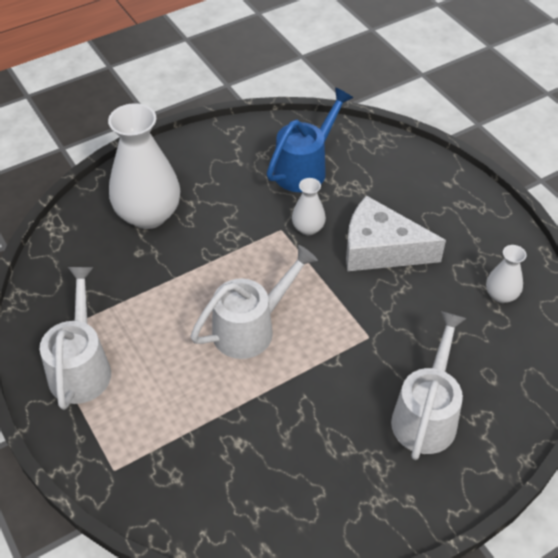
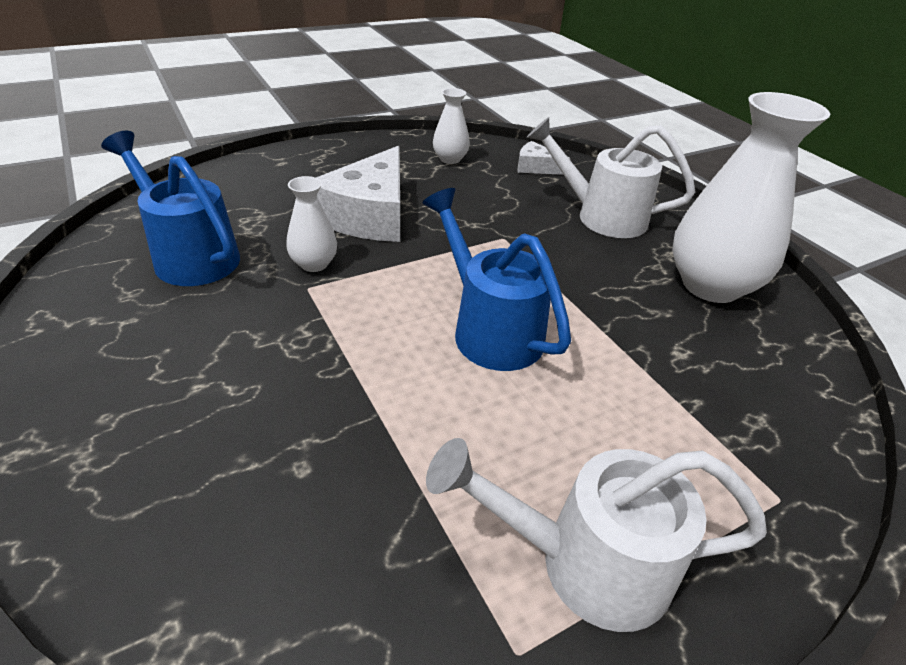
camera: 90 degrees left, 10 degrees down
(148, 214) = (200, 451): white vase -> white vase (710, 285)
(251, 328) = (490, 329): white watering can -> blue watering can
(511, 366) = (536, 167): none -> white cheese

